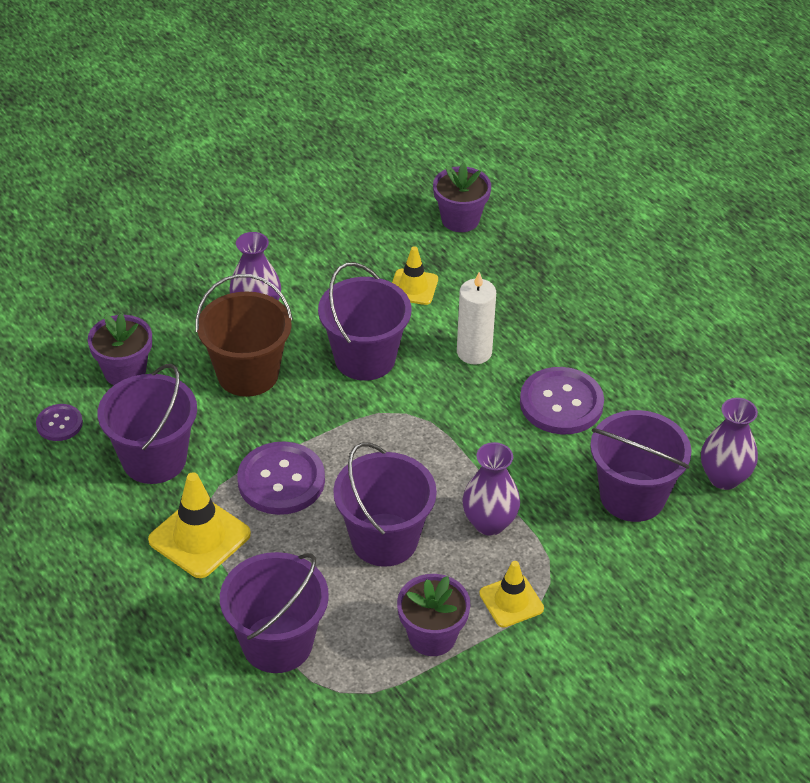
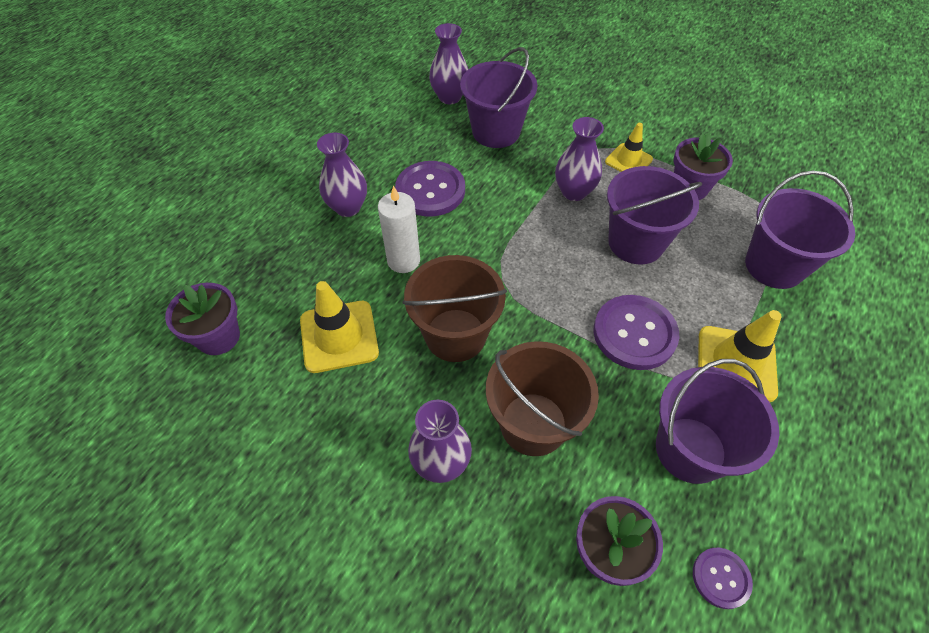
camera: 115 degrees left, 10 degrees up
(365, 358) = (455, 335): purple bucket -> brown bucket
(413, 287) = (339, 336): yellow traffic cone -> yellow traffic cone, size x1.56
(572, 334) = (348, 207): none -> purple vase

